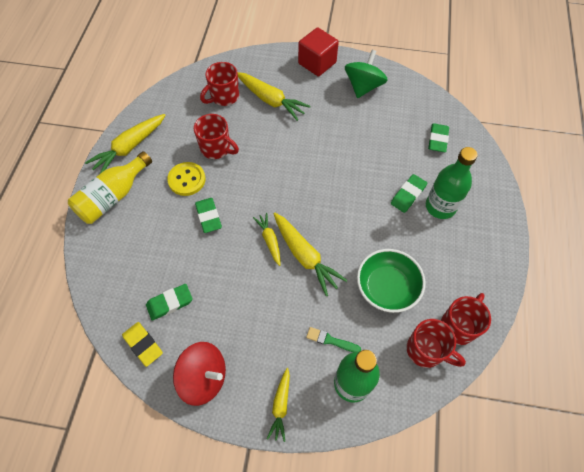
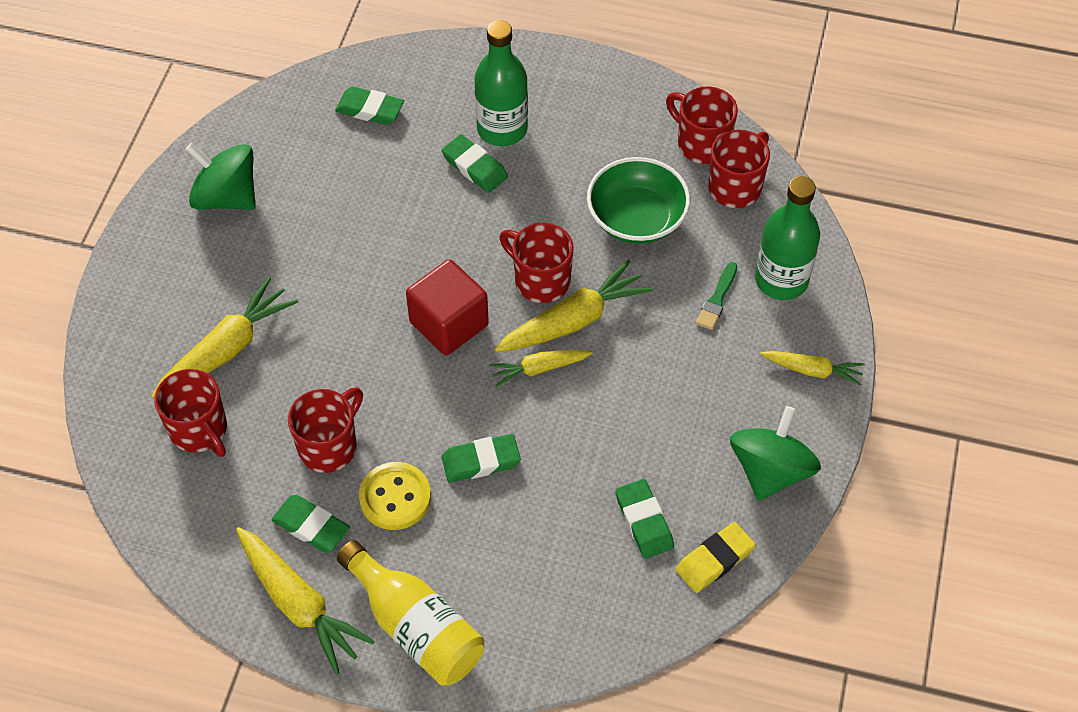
camera: 85 degrees left, 5 degrees down
(171, 147) = (311, 526): none -> green eraser
(204, 377) = (770, 470): red spinning top -> green spinning top
(317, 63) = (147, 264): red cube -> red cube (449, 323)
(331, 236) = (540, 280): none -> red mug

